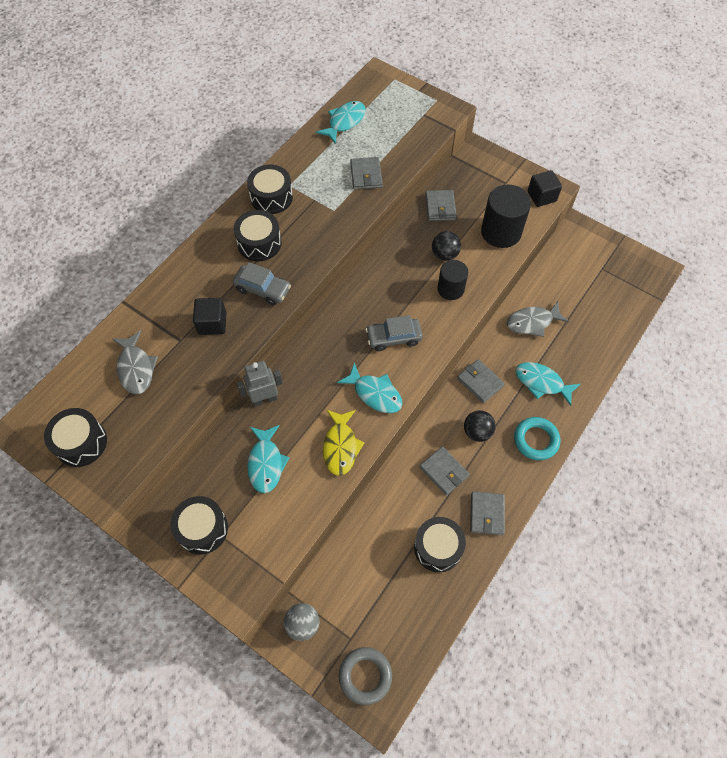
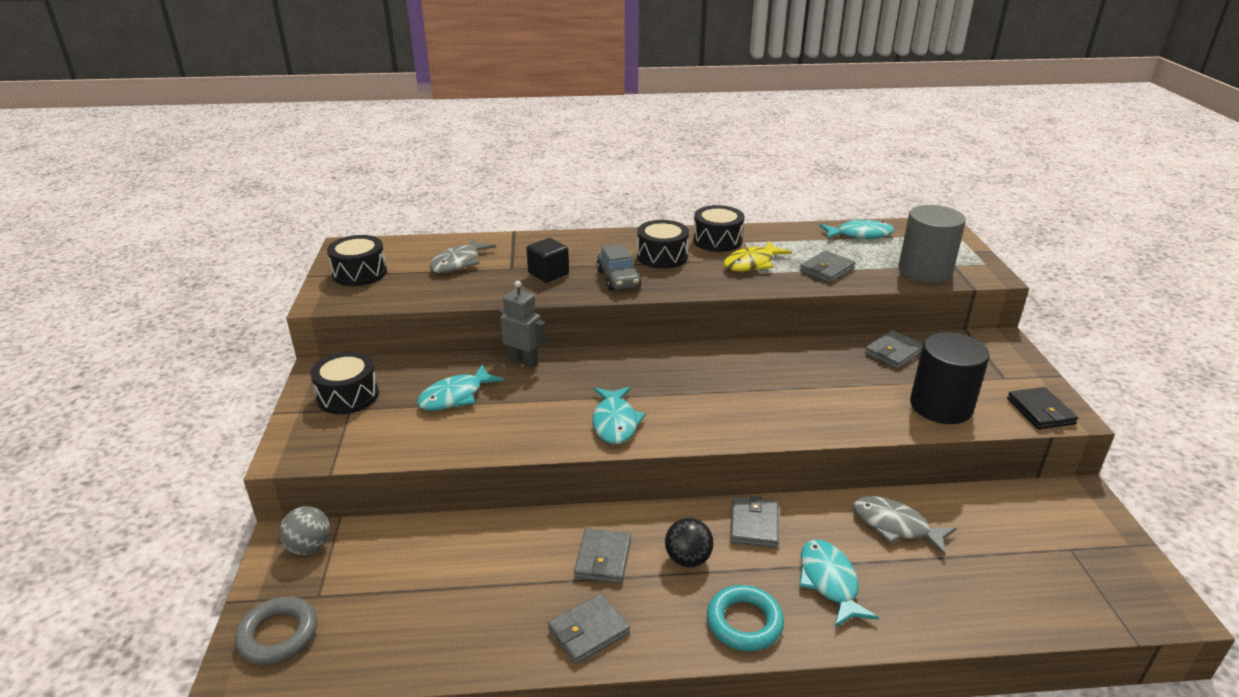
camera: 50 degrees right, 30 degrees down
(340, 446) = (526, 431): yellow fish -> yellow fish (752, 263)
(393, 338) = (696, 401): grey car -> none
(415, 132) = (925, 270): none -> grey cylinder
(438, 547) = (498, 609): black drum -> none
(444, 254) = (845, 383): black ball -> none
(450, 289) = (812, 408): black cylinder -> none
(541, 196) = (1040, 411): black cube -> black wallet

